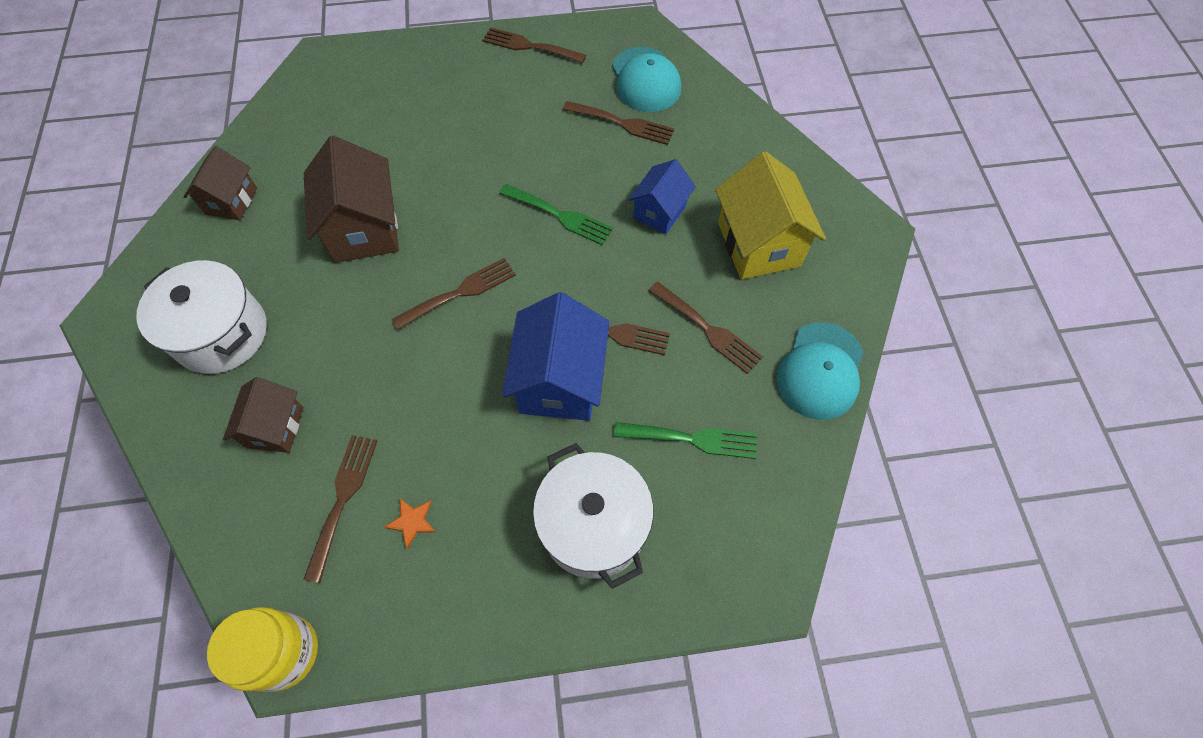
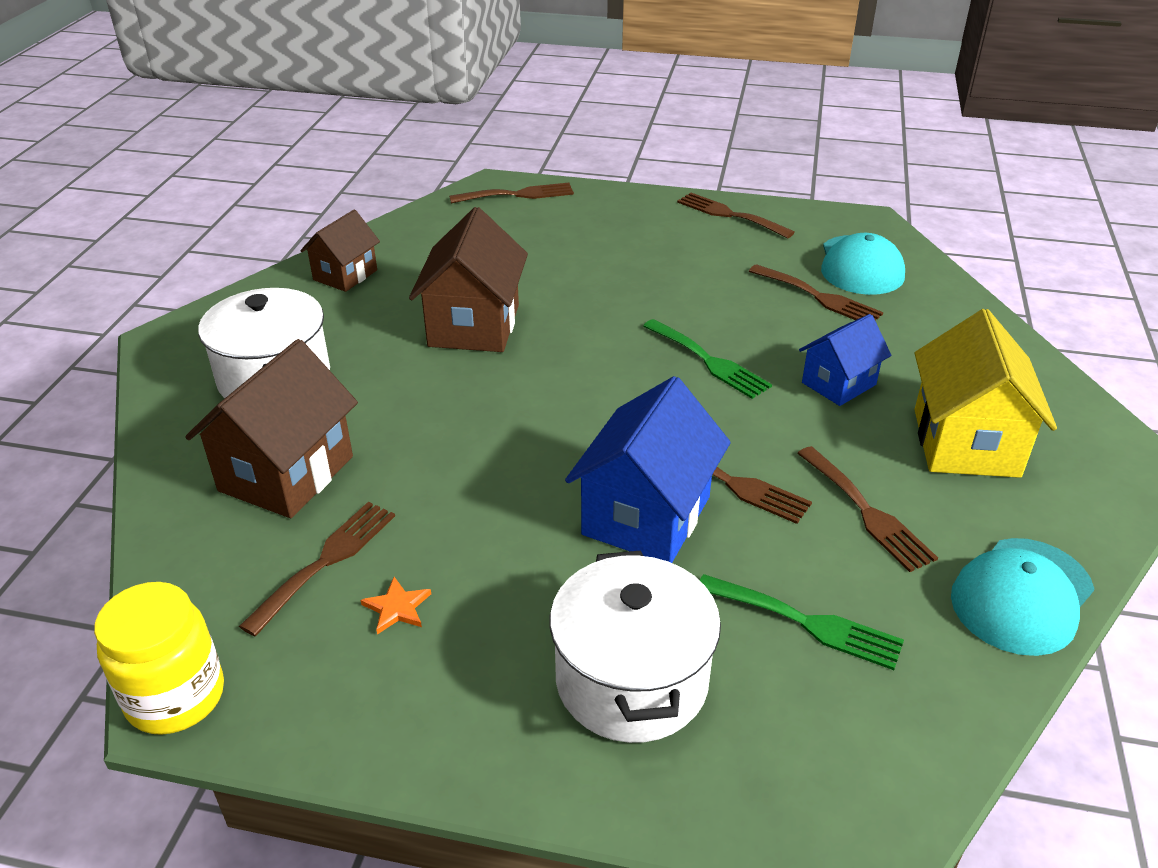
camera: 20 degrees right, 25 degrees down
(275, 427) = (286, 473): brown house -> brown house, size x1.65
(460, 292) = (558, 403): brown fork -> brown fork (518, 194)

